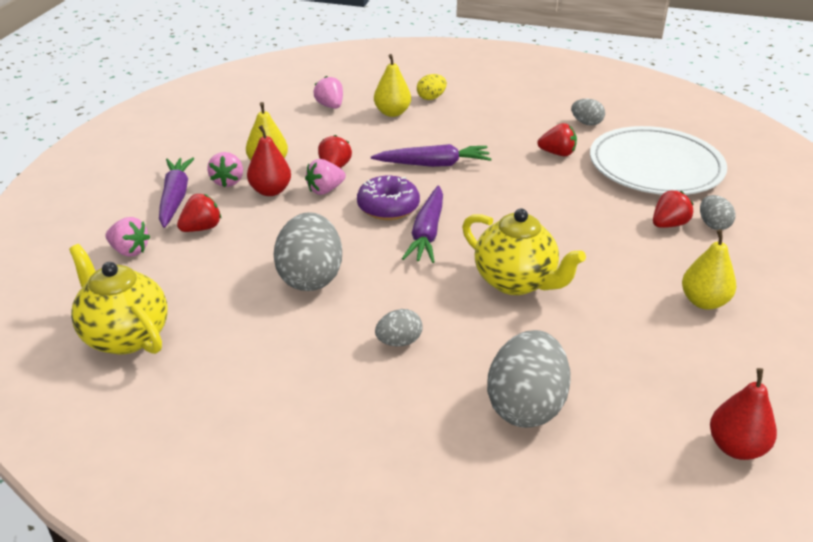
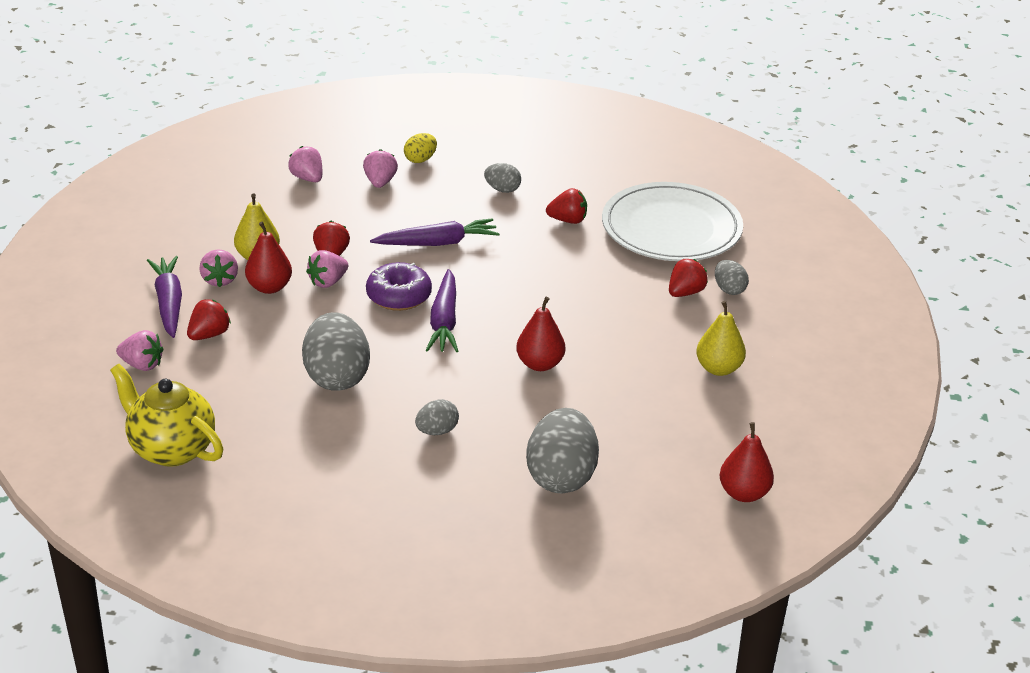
camera: 10 degrees left, 0 degrees up
(392, 113) = (380, 182): yellow pear -> pink strawberry
(516, 282) = (540, 364): yellow teapot -> red pear
(586, 123) = (596, 180): grey egg -> grey egg (502, 189)

